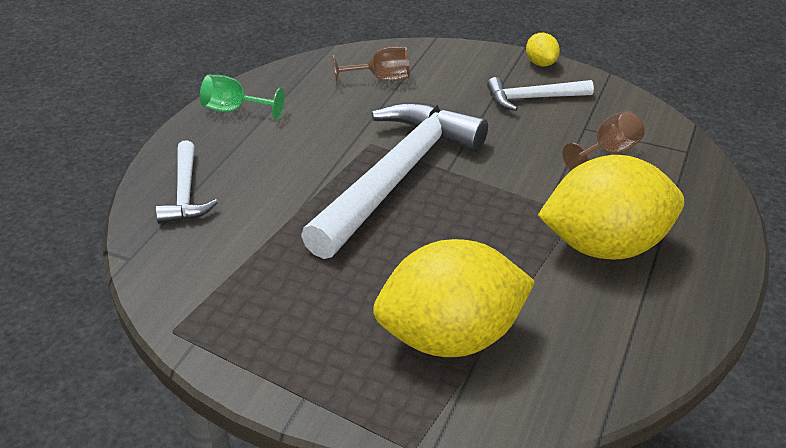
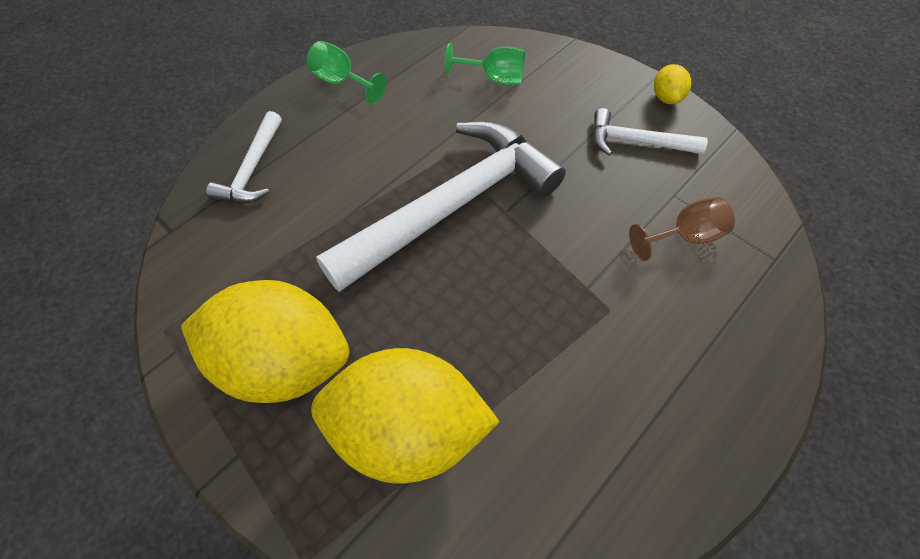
camera: 20 degrees right, 20 degrees up
(380, 79) = (494, 78): brown goblet -> green goblet
(605, 246) = (622, 363): yellow lemon -> yellow lemon (283, 362)

